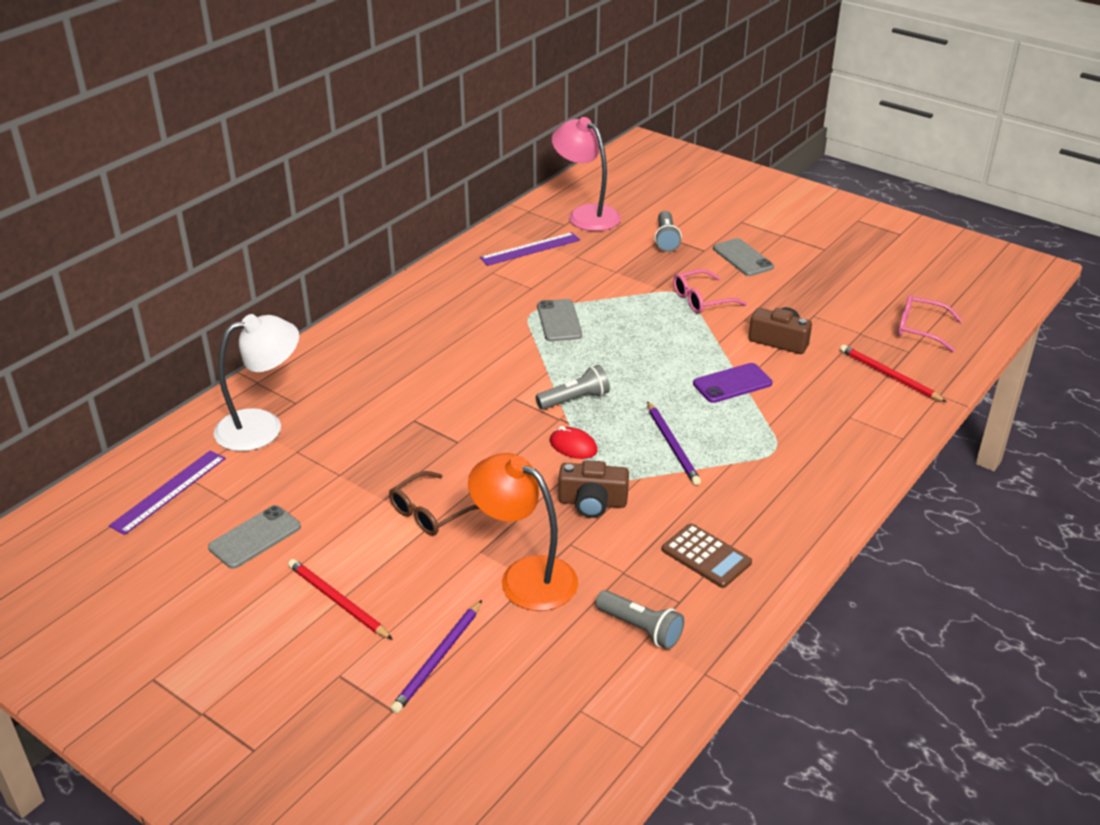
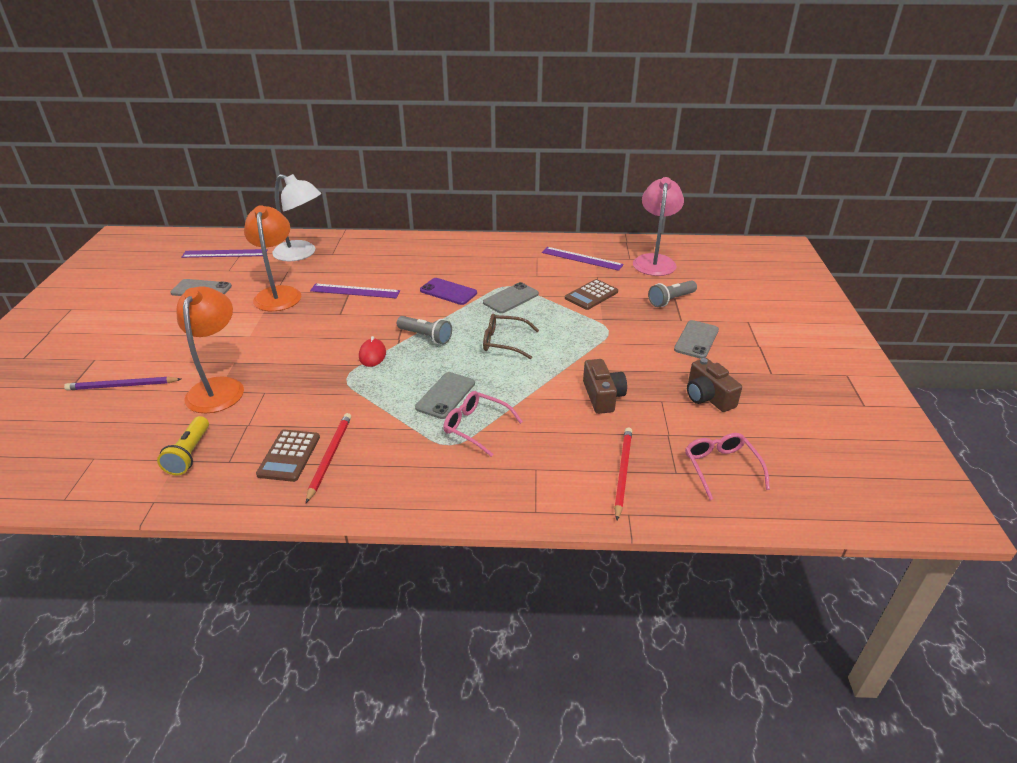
camera: 55 degrees right, 0 degrees up
(337, 601) = (159, 334): red pencil -> red pencil (330, 456)
(350, 474) = (278, 294): none -> orange lamp
(417, 414) = (355, 291): none -> purple ruler
(430, 513) = (260, 331): brown glasses -> brown glasses (504, 342)
(592, 502) = (316, 385): brown camera -> brown camera (708, 397)
(608, 274) = (591, 295): none -> brown calculator
(640, 628) = (189, 454): grey flashlight -> yellow flashlight
(672, 446) = (410, 394): purple pencil -> none
(695, 425) = (445, 395): none -> grey phone
(701, 300) = (611, 342): pink glasses -> pink glasses (476, 427)
(732, 383) = (517, 394): purple phone -> purple phone (448, 292)

